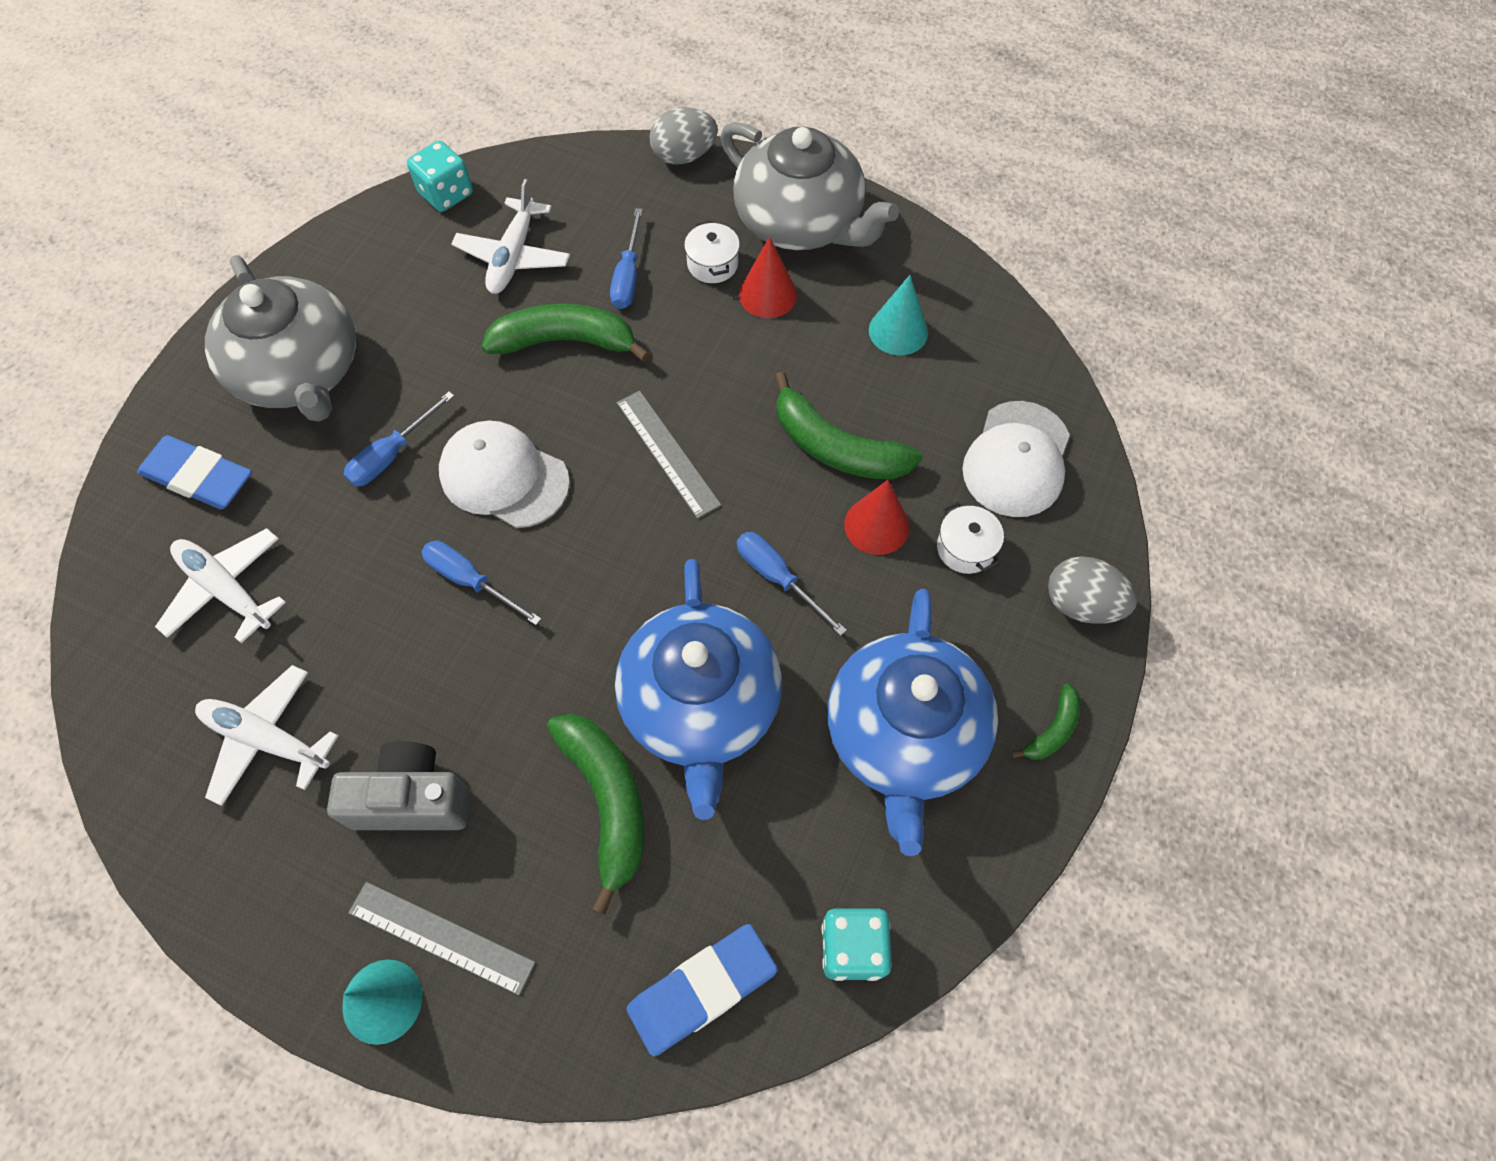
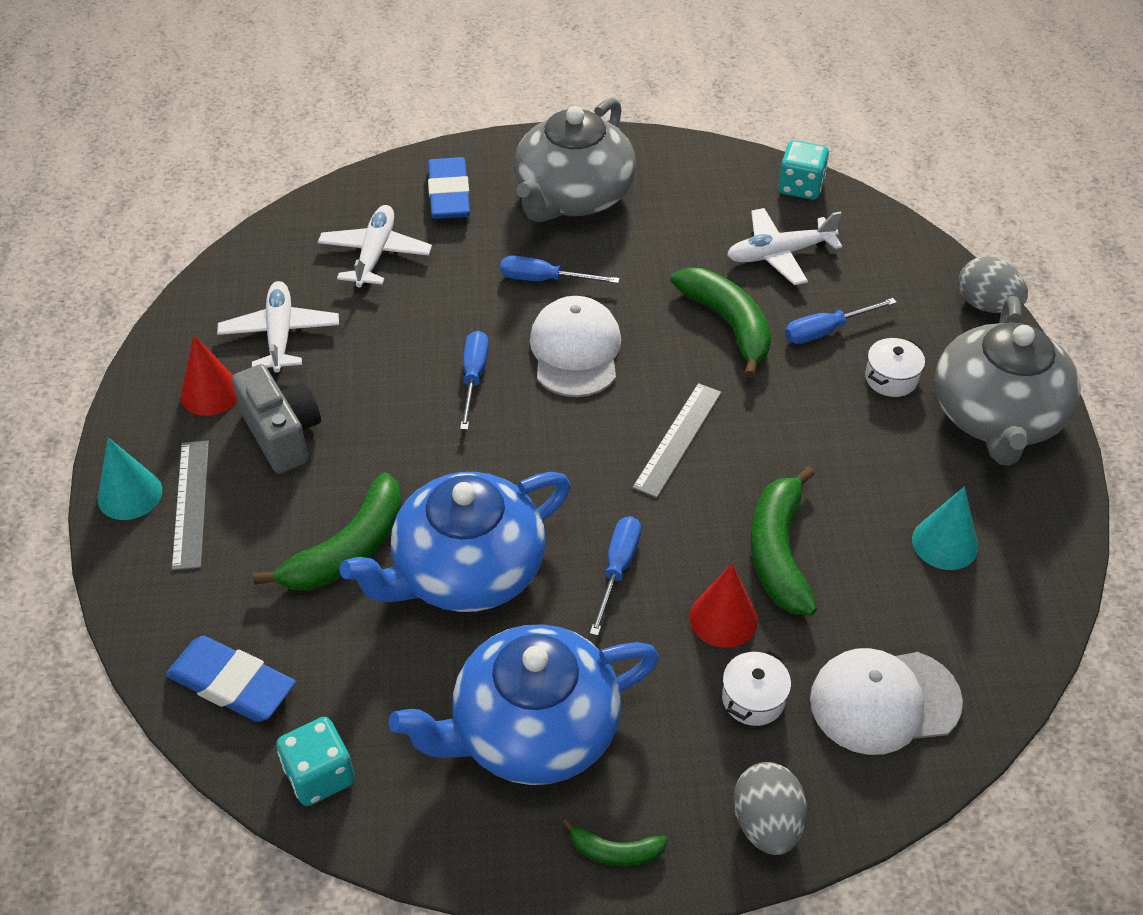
camera: 60 degrees right, 15 degrees down
(768, 294) = (895, 430): red cone -> red cone (210, 393)

